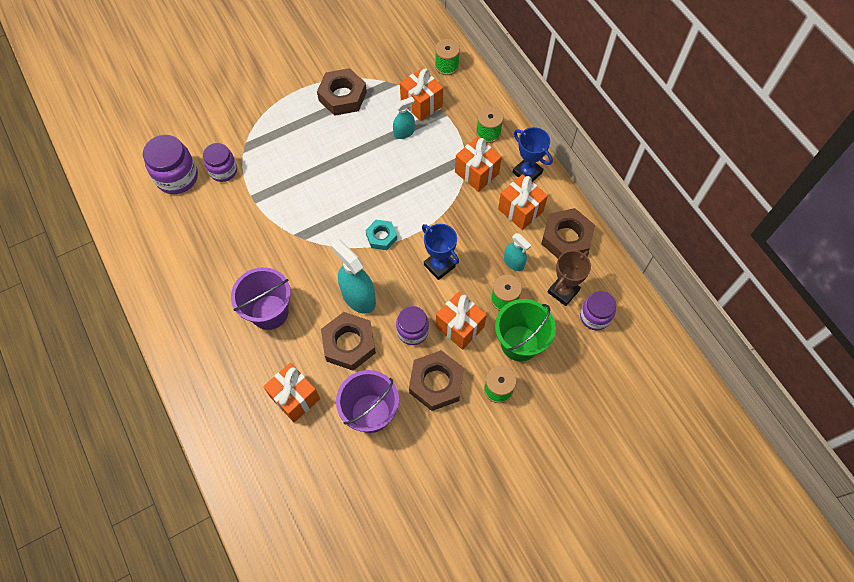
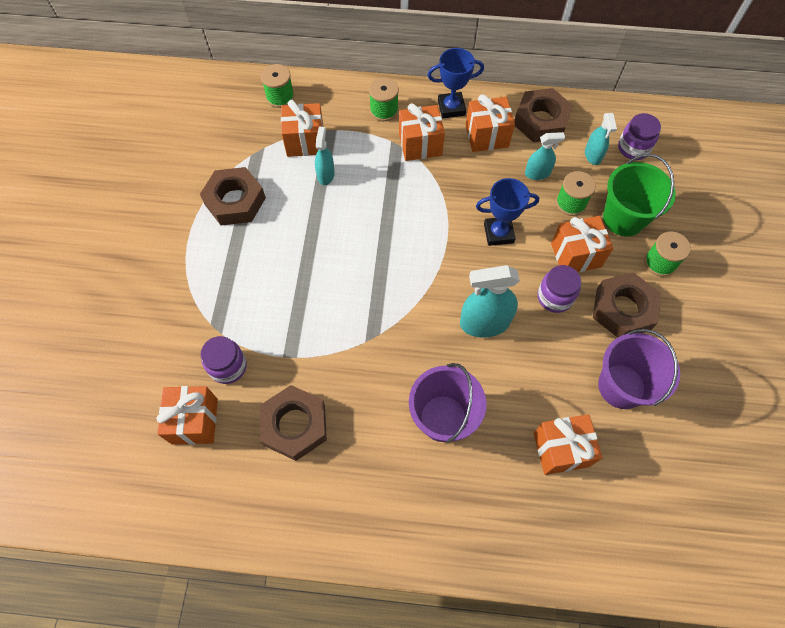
camera: 55 degrees left, 0 degrees up
(177, 177) = (195, 421): purple jar -> orange gift
(349, 344) = (531, 362): brown nut -> brown nut (294, 425)
(381, 237) = (430, 263): turquoise nut -> none
(563, 291) = (593, 155): brown trophy -> turquoise spray bottle

